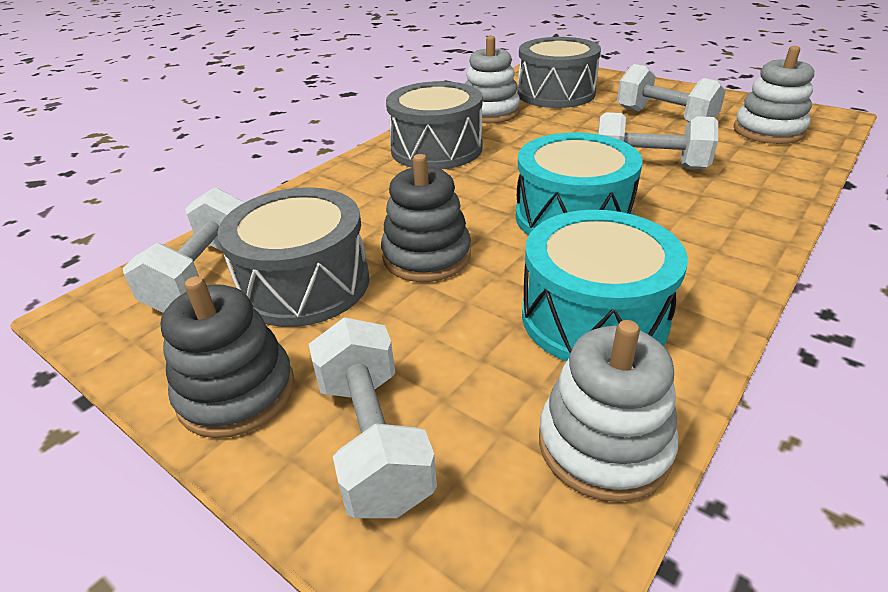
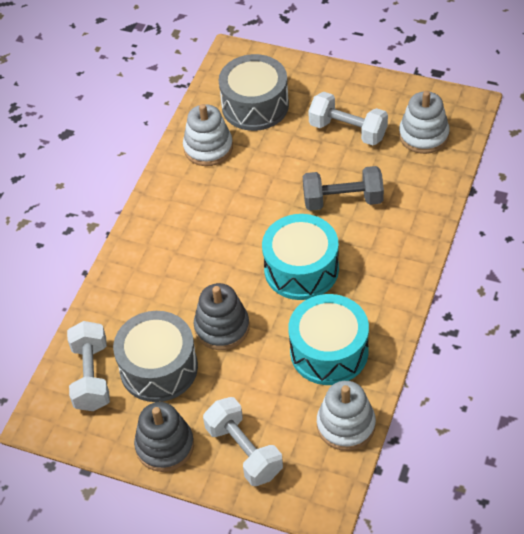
camera: 15 degrees left, 15 degrees up
(436, 149) = (184, 210): grey drum -> none
(649, 166) = (343, 200): white dumbbell -> grey dumbbell

